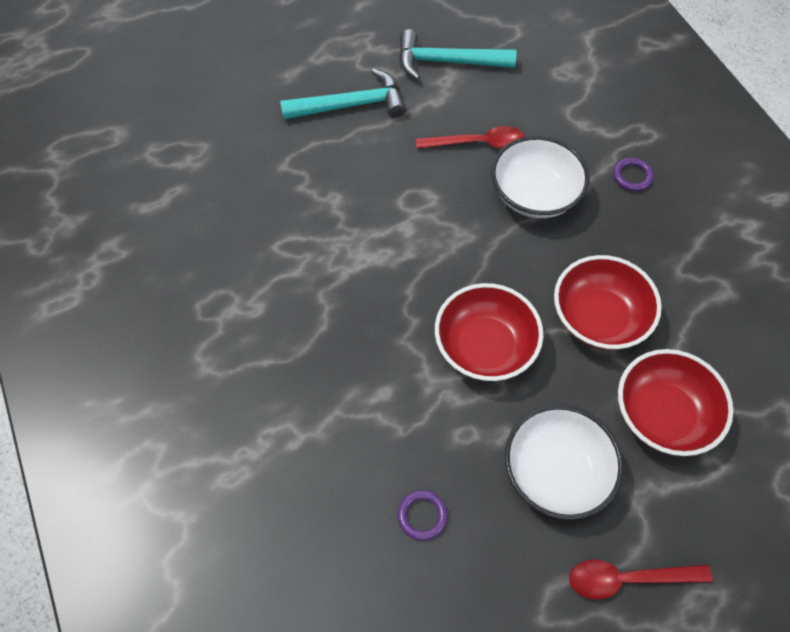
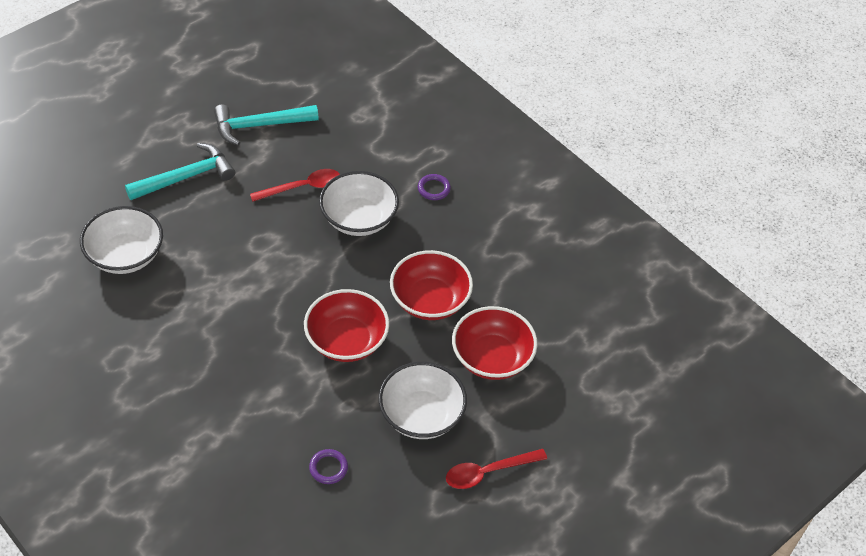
camera: 20 degrees left, 10 degrees down
(259, 182) = (125, 255): none -> white bowl

